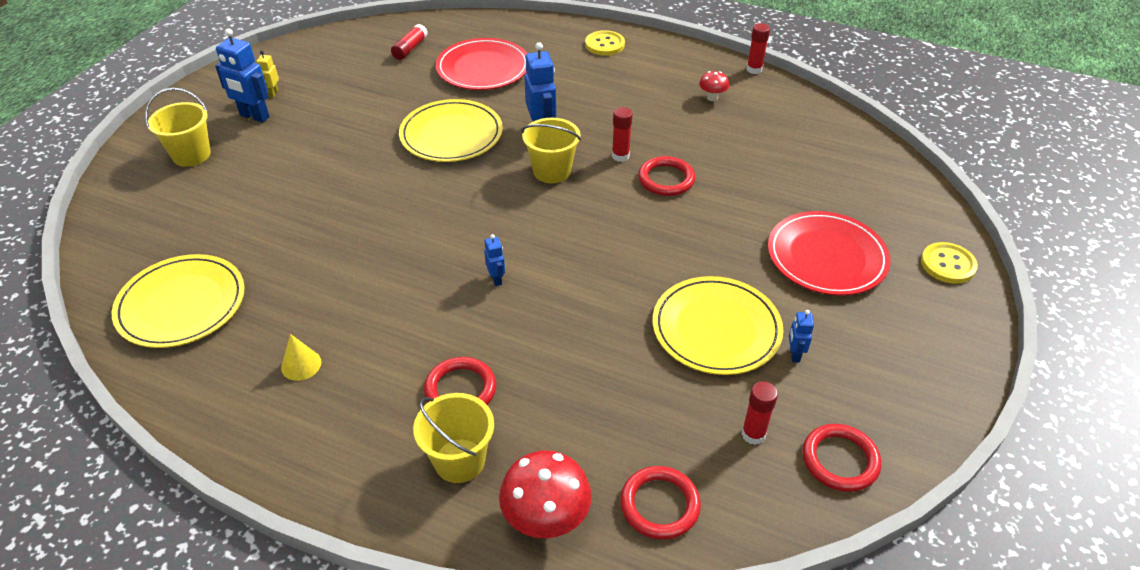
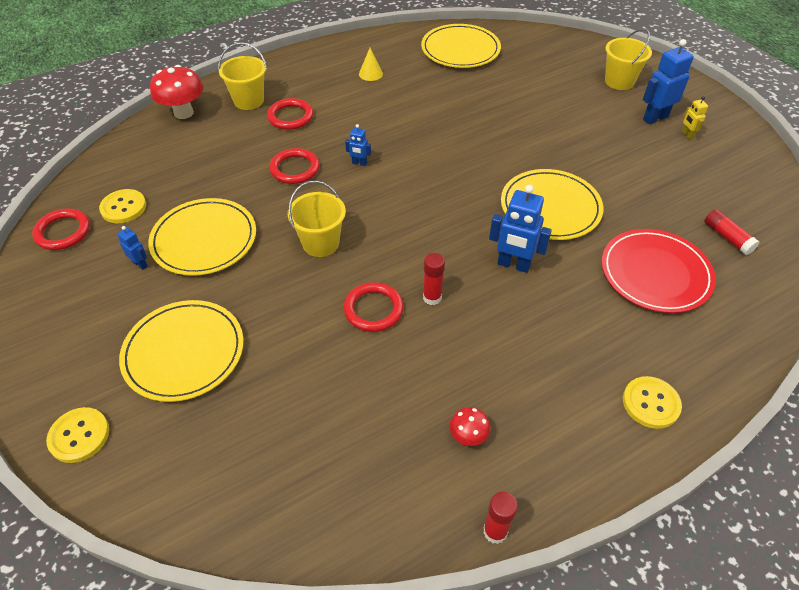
camera: 125 degrees right, 5 degrees up
(273, 93) = (687, 135): yellow robot -> yellow robot turned 150 degrees counterclockwise
(552, 171) = (449, 243): yellow bucket -> yellow bucket (320, 243)
(659, 505) = (140, 150): red ring -> red ring (295, 169)
(753, 434) = (123, 207): red glue stick -> yellow button
(826, 257) = (184, 352): red plate -> yellow plate

